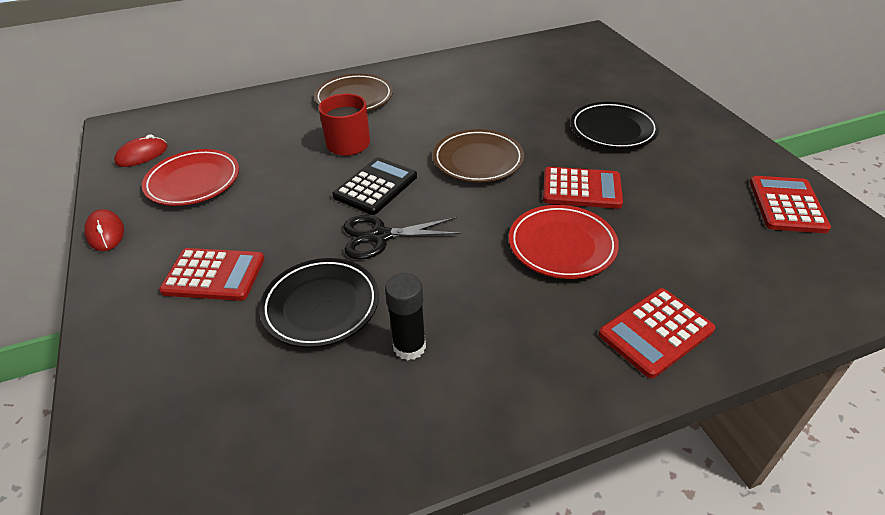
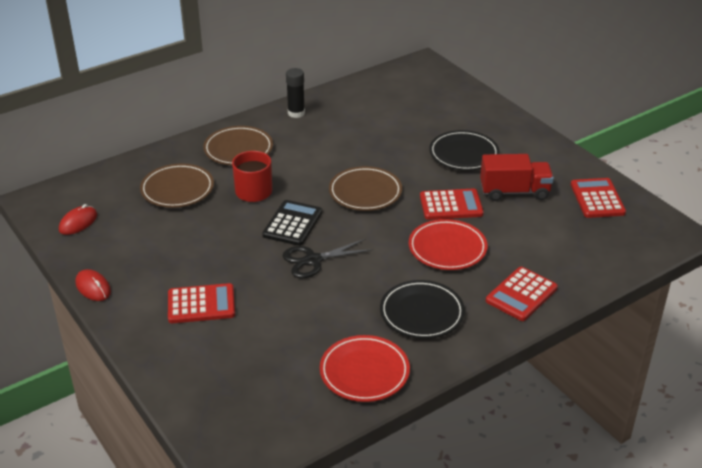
camera: 15 degrees left, 5 degrees down
(193, 182) = (139, 239): red plate -> red plate (364, 372)
(267, 132) = (177, 189): none -> brown plate
(321, 306) = (292, 312): black plate -> black plate (421, 313)
(409, 347) = (365, 327): black glue stick -> black glue stick (296, 113)
(670, 182) = (514, 192): none -> red truck

